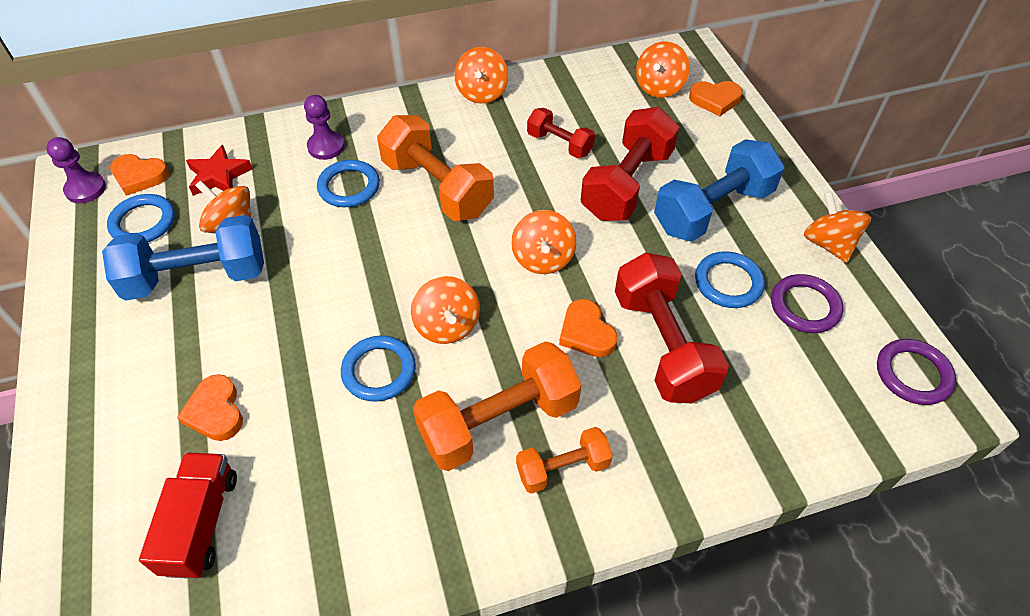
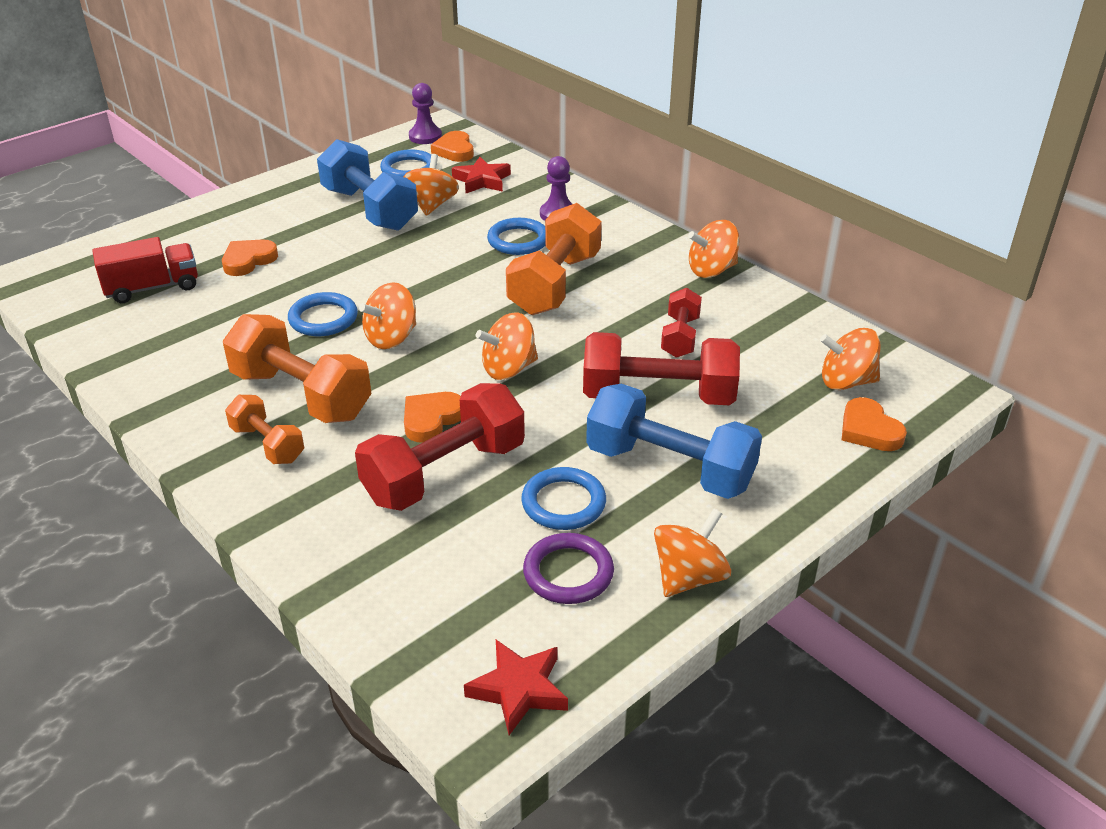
camera: 65 degrees right, 15 degrees down
(913, 374) = (518, 689): purple ring -> red star

